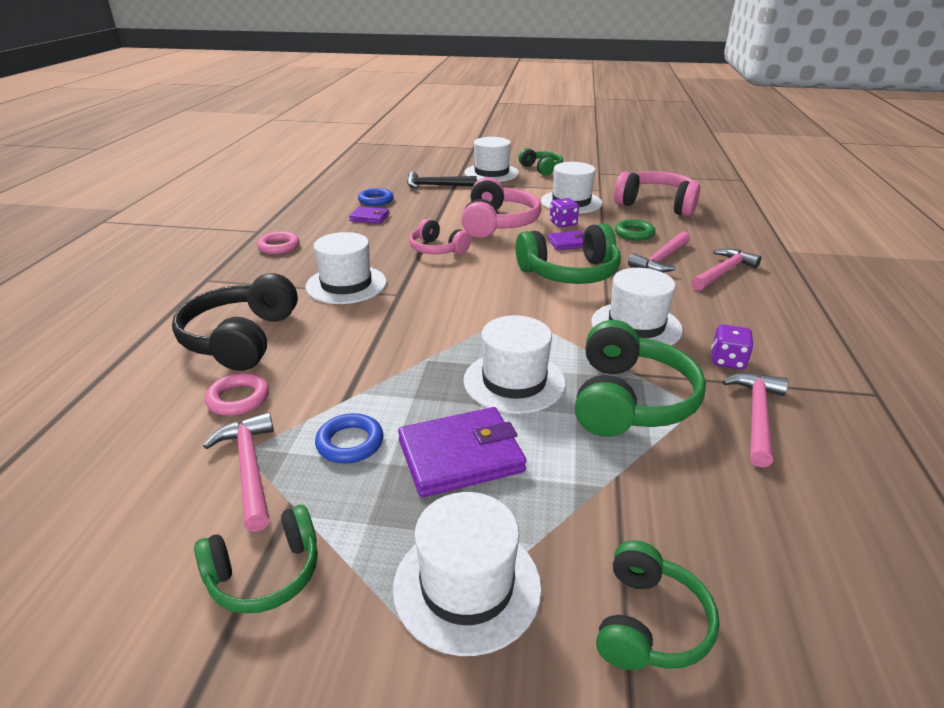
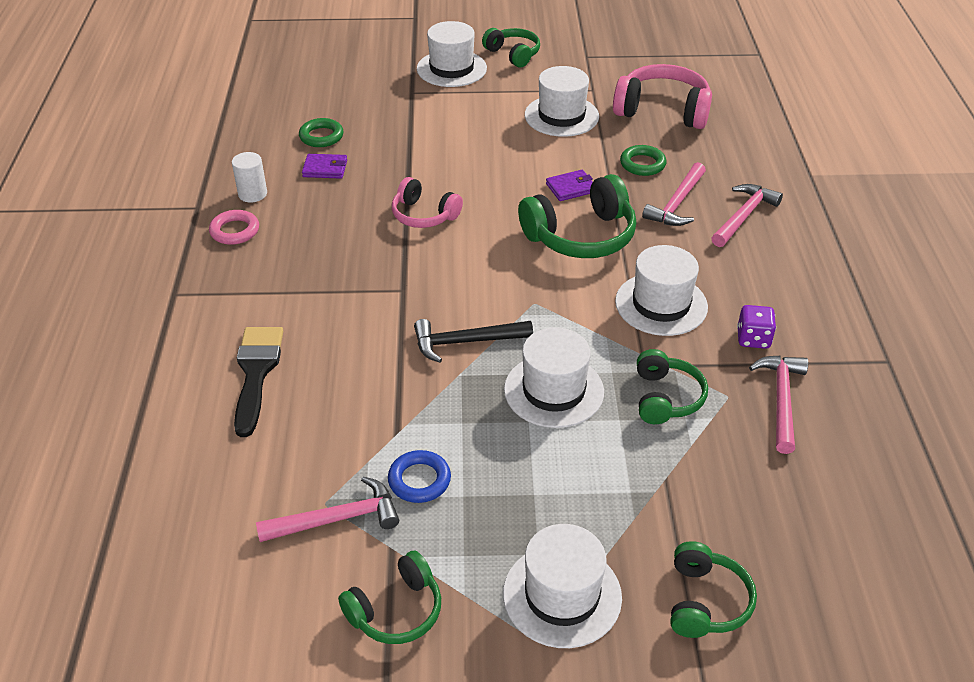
camera: 10 degrees left, 10 degrees up
(238, 399) = (290, 447): pink ring -> none
(241, 339) = (256, 372): black headphones -> black brush
(249, 468) = (337, 519): pink hammer -> pink hammer turned 105 degrees clockwise
(305, 227) = (252, 194): none -> white cylinder
(346, 284) = (339, 282): white hat -> none
(376, 200) = (321, 136): blue ring -> green ring
(436, 186) = (388, 100): black hammer -> black hammer (465, 342)
(460, 456) = (525, 479): purple wallet -> none
(498, 223) = (483, 163): pink headphones -> none
(563, 223) = (559, 155): purple dice -> none
(629, 400) = (666, 398): green headphones -> green headphones, size x0.62

